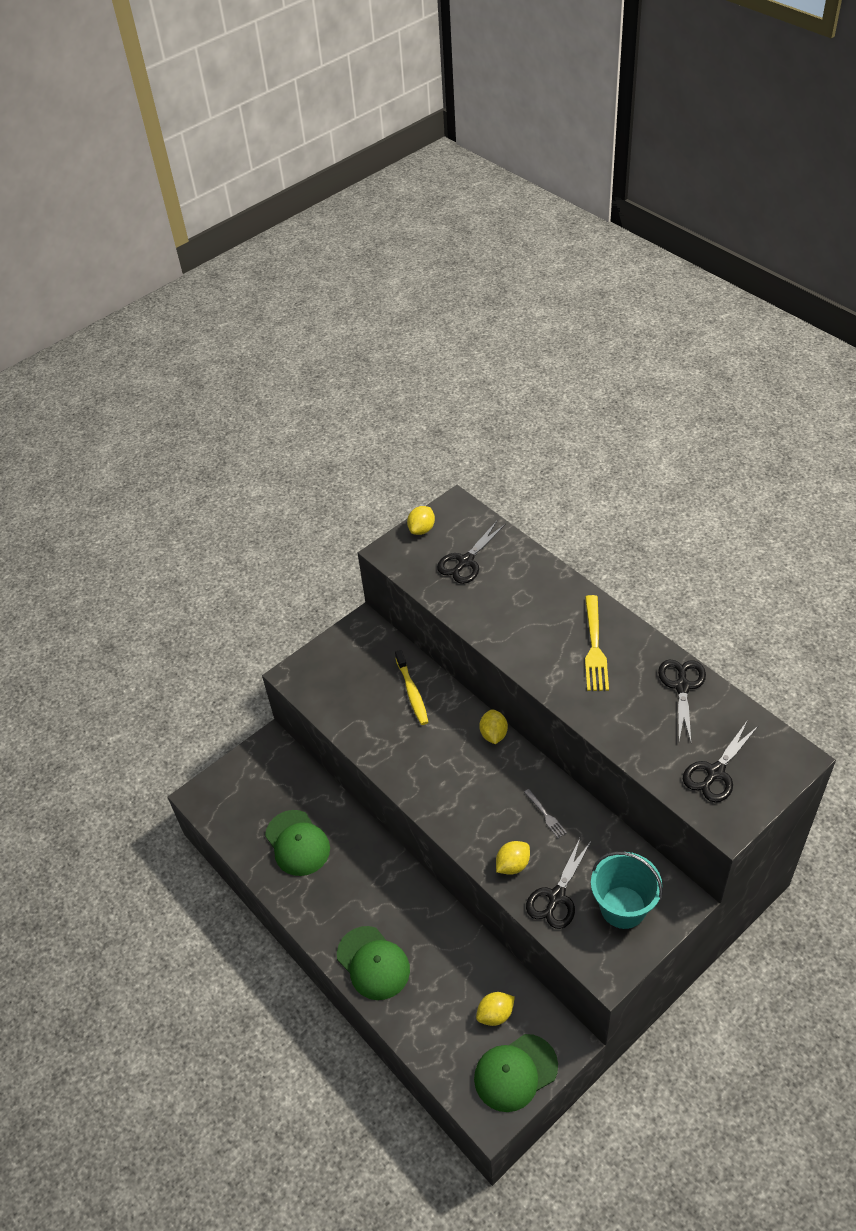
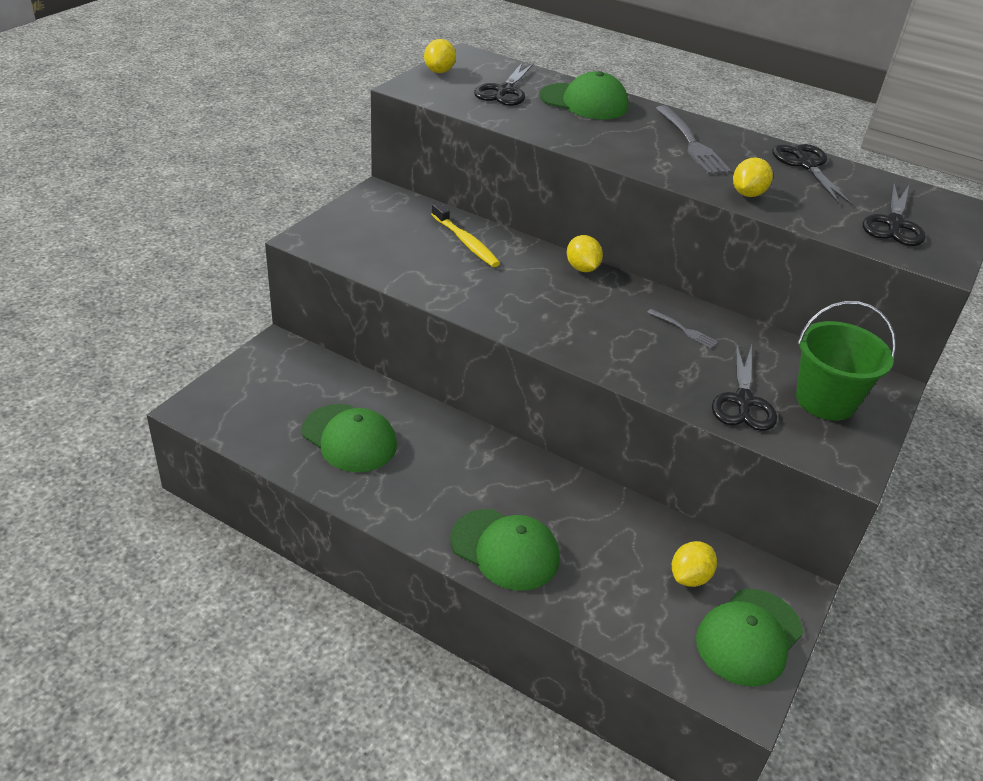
camera: 25 degrees left, 10 degrees down
(512, 865) = (673, 379): yellow lemon -> yellow lemon (747, 194)
(527, 581) = (584, 102): none -> green cap
(594, 647) = (691, 143): yellow fork -> grey fork
(623, 907) = (825, 400): turquoise bucket -> green bucket

